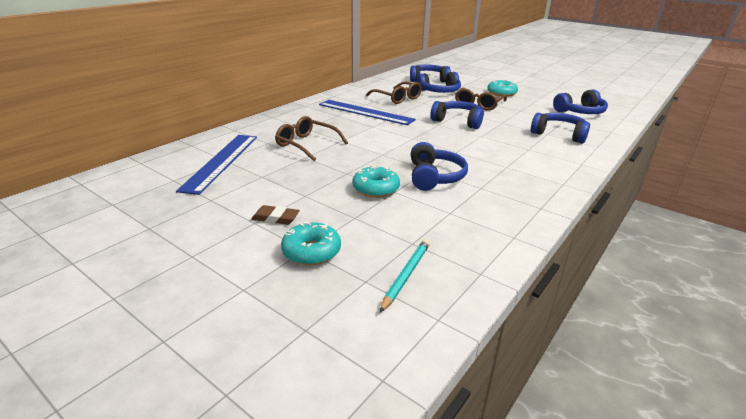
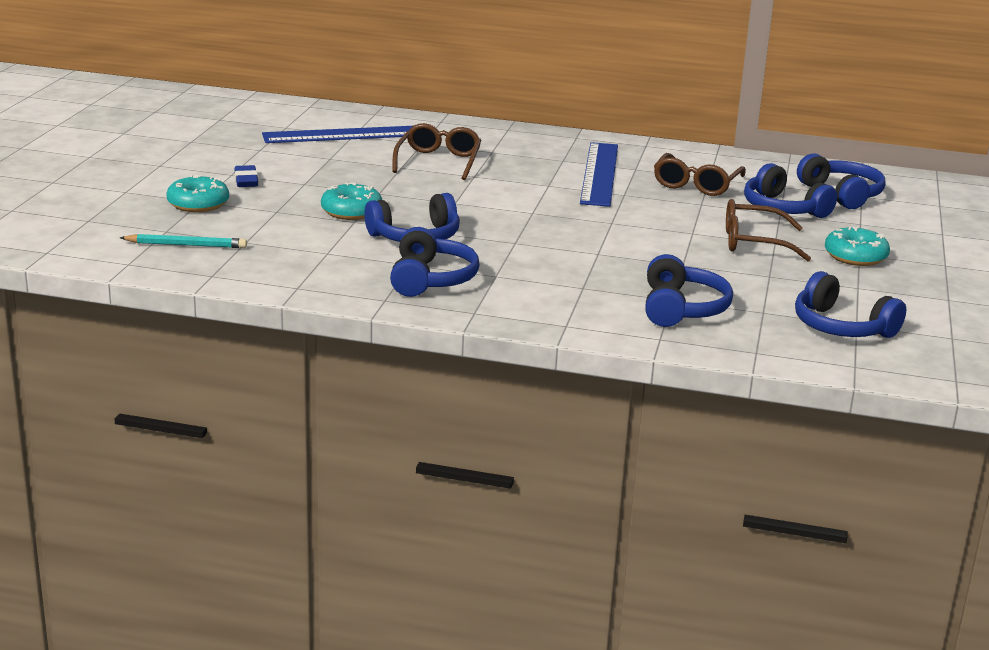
camera: 65 degrees right, 5 degrees down
(275, 218) = (246, 180): brown eraser -> blue eraser
(458, 121) = (643, 234): blue headphones -> blue headphones (431, 279)

